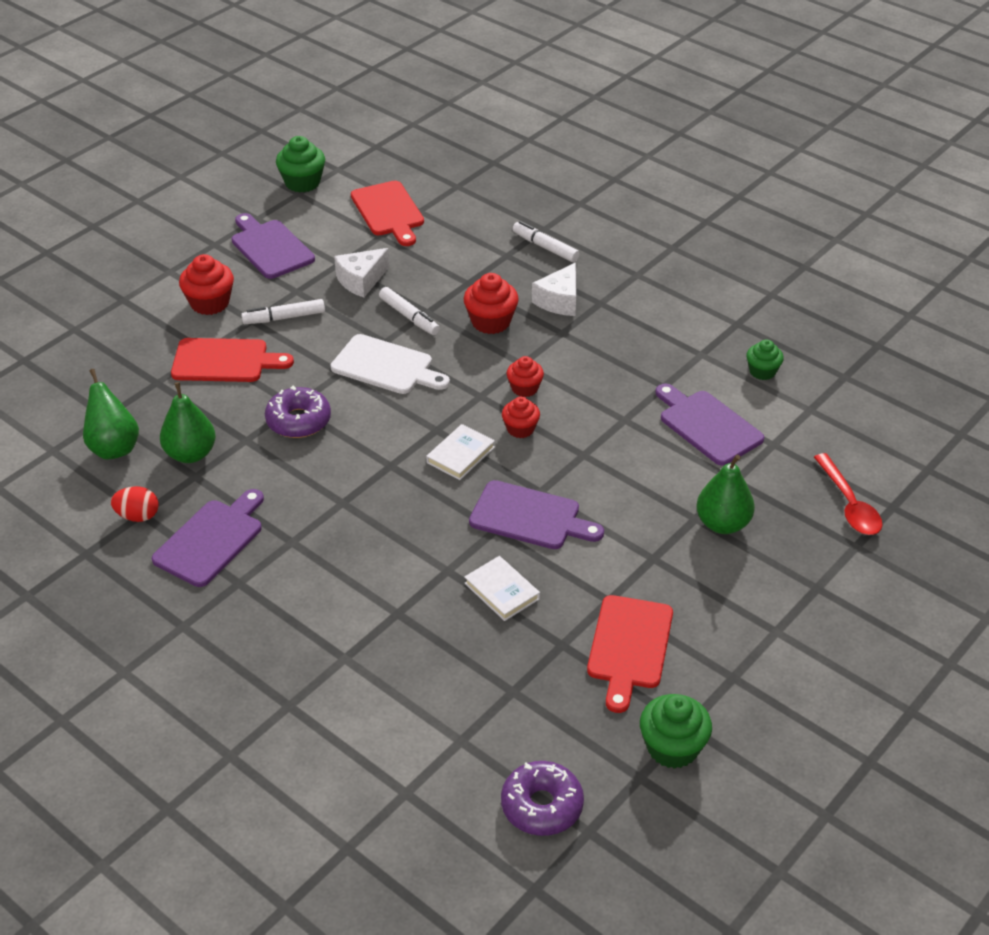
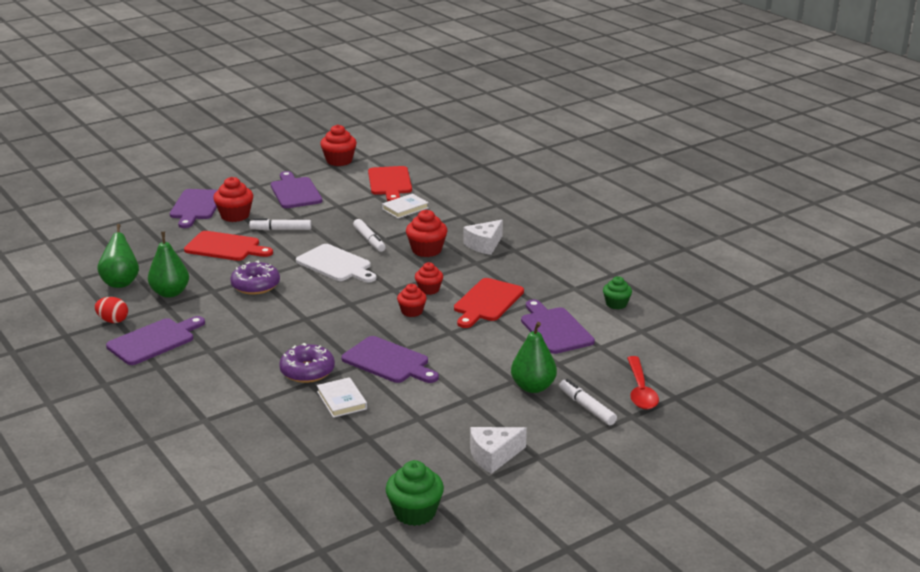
camera: 15 degrees right, 15 degrees down
(148, 295) = (196, 206): none -> purple cutting board
(302, 182) = (339, 161): green cupcake -> red cupcake
(361, 280) = (347, 216): white cheese -> white cheese (493, 456)
(460, 455) = (359, 320): white book -> white book (405, 208)
(542, 806) = (294, 529): purple donut -> purple donut (307, 371)
(545, 247) = (491, 215): white marker -> white marker (586, 407)
(629, 647) = (417, 447): red cutting board -> red cutting board (487, 302)

